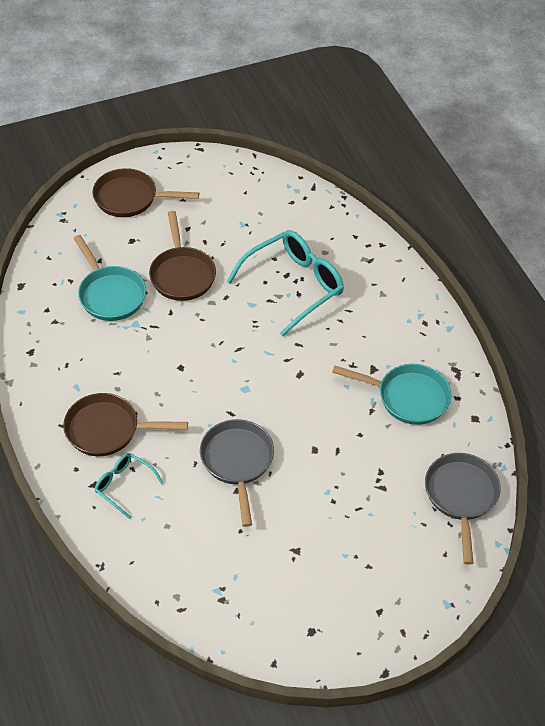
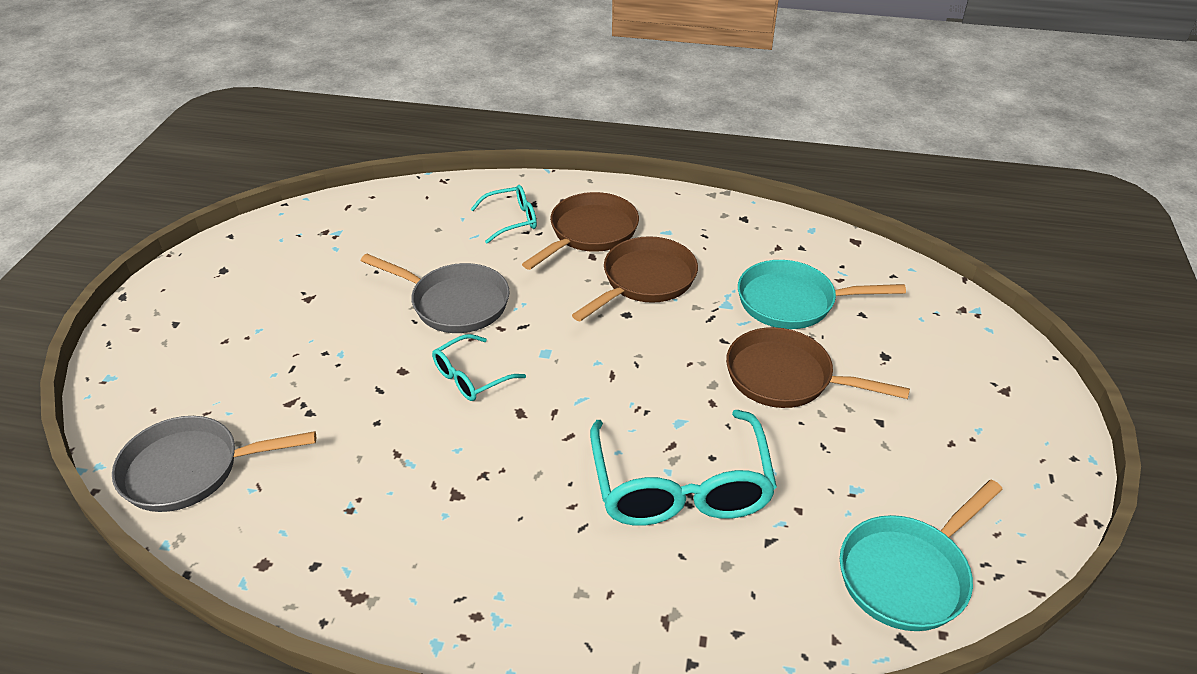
camera: 125 degrees right, 10 degrees down
(130, 198) = (980, 387): brown pan -> brown pan (645, 281)
(292, 412) = (470, 377): none -> turquoise glasses
(408, 397) = (375, 505): turquoise pan -> turquoise pan (907, 574)
(461, 496) = (190, 470): grey pan -> grey pan turned 135 degrees clockwise

